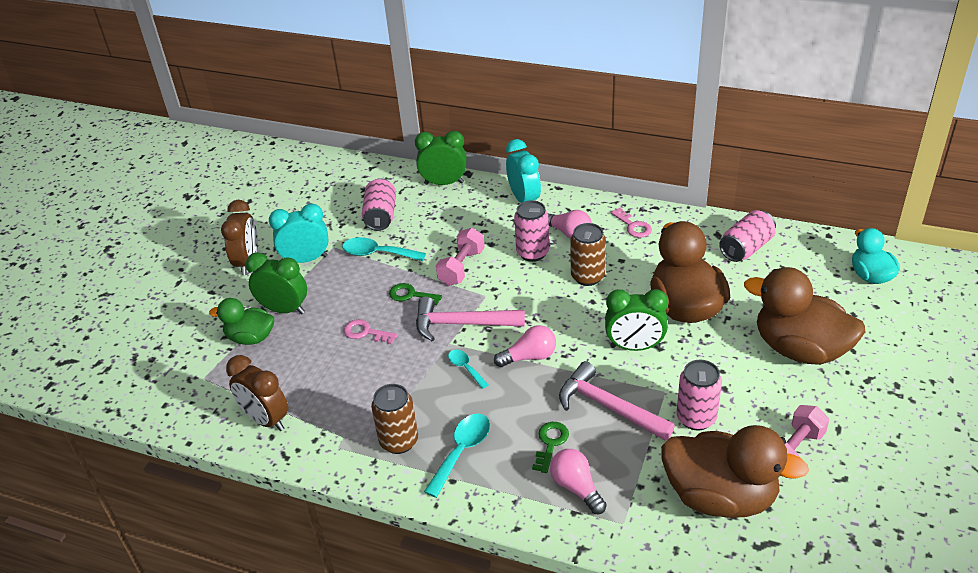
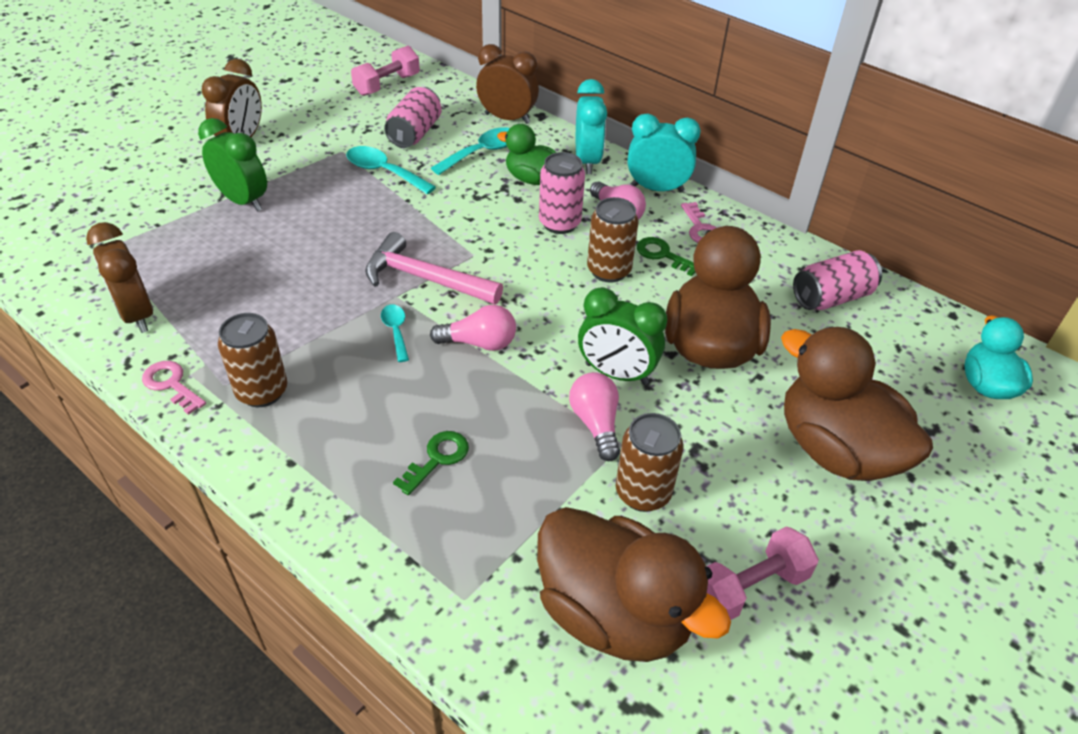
camera: 15 degrees right, 5 degrees up
(251, 338) = (187, 220): green duck -> green duck (532, 179)
(306, 260) = (303, 156): turquoise clock -> turquoise clock (657, 189)
(365, 332) = (312, 253): pink key -> pink key (171, 384)
(410, 295) = (389, 228): green key -> green key (662, 255)
(444, 183) = (507, 118): green clock -> brown clock
(461, 267) = (467, 215): pink dumbbell -> pink dumbbell (387, 85)
(462, 451) = (325, 430): turquoise spoon -> turquoise spoon (482, 152)
(576, 488) = (433, 529): pink light bulb -> pink light bulb (596, 424)
(608, 406) = (537, 437): pink hammer -> none
(696, 418) = (643, 493): pink can -> brown can

